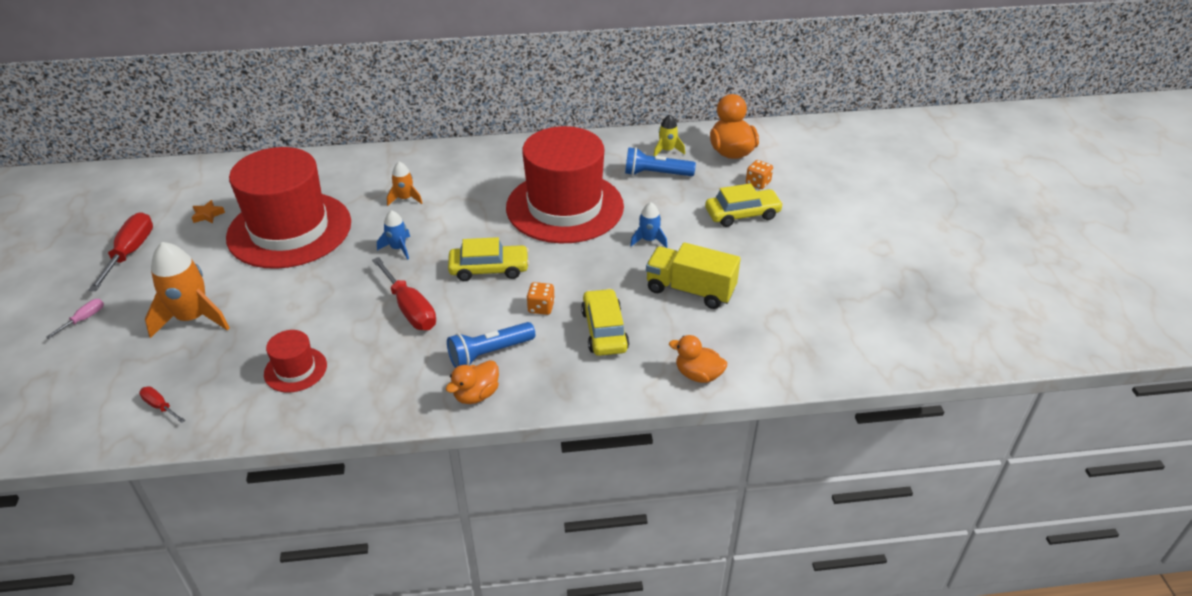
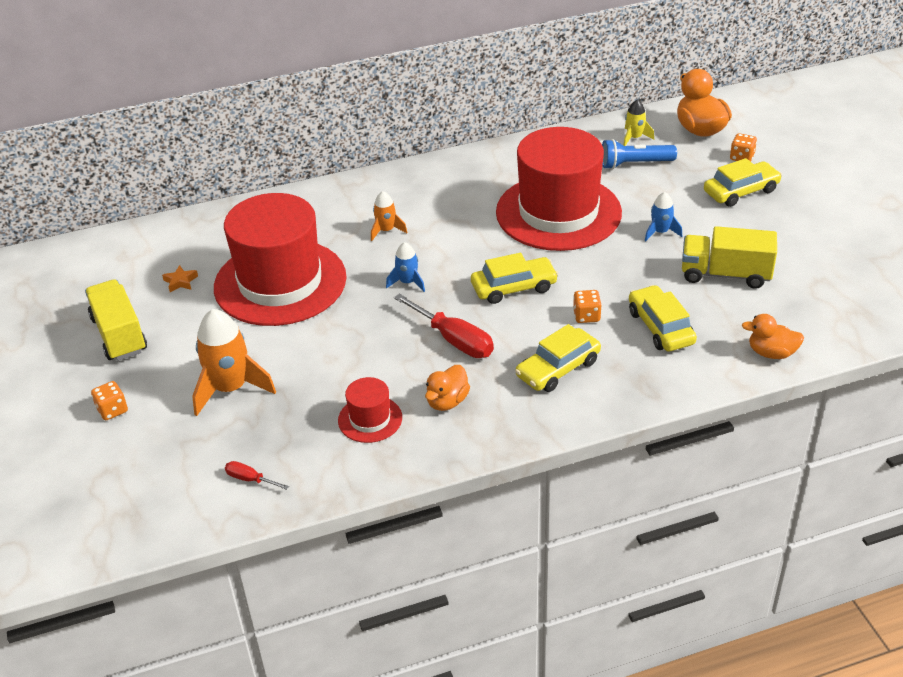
camera: 10 degrees left, 0 degrees up
(84, 319) = (112, 410): pink screwdriver -> orange dice
(130, 253) = (119, 335): red screwdriver -> yellow truck
(476, 395) = (566, 410): orange duck -> orange duck (447, 401)
(489, 353) = (558, 368): blue flashlight -> yellow car

